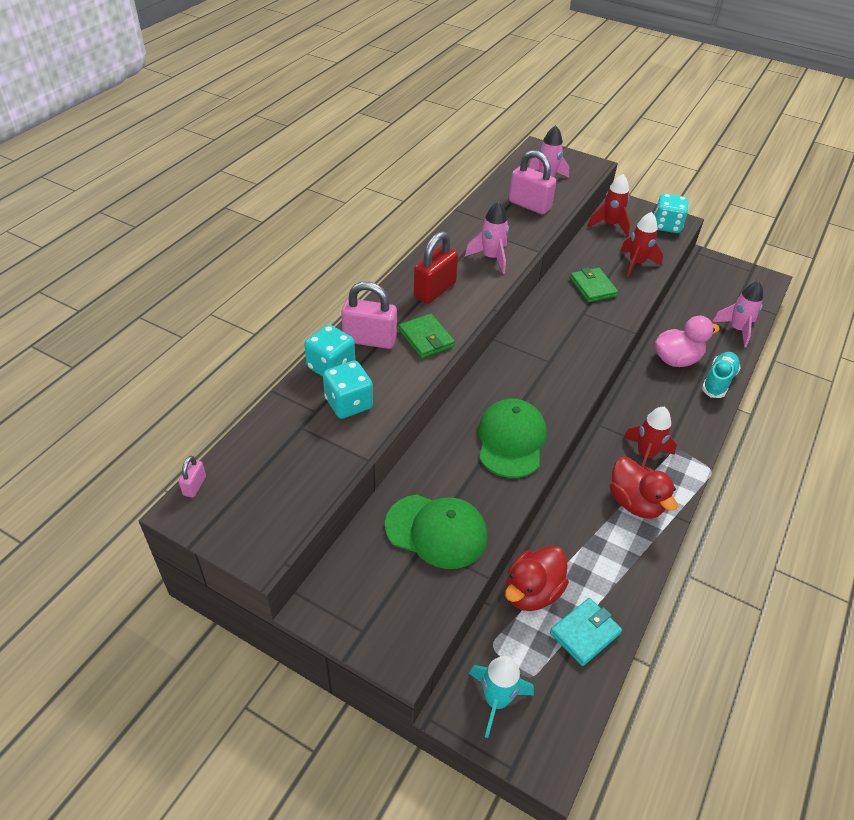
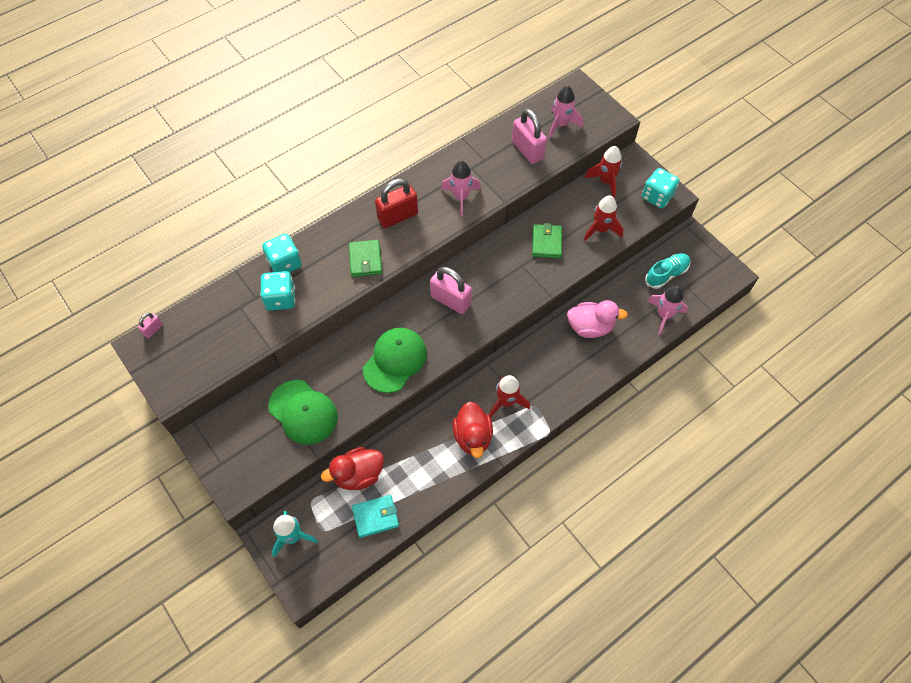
camera: 25 degrees right, 15 degrees up
(369, 340) = (324, 248): pink padlock -> pink padlock (450, 300)
(718, 381) = (611, 358): turquoise shoe -> turquoise shoe (666, 274)

